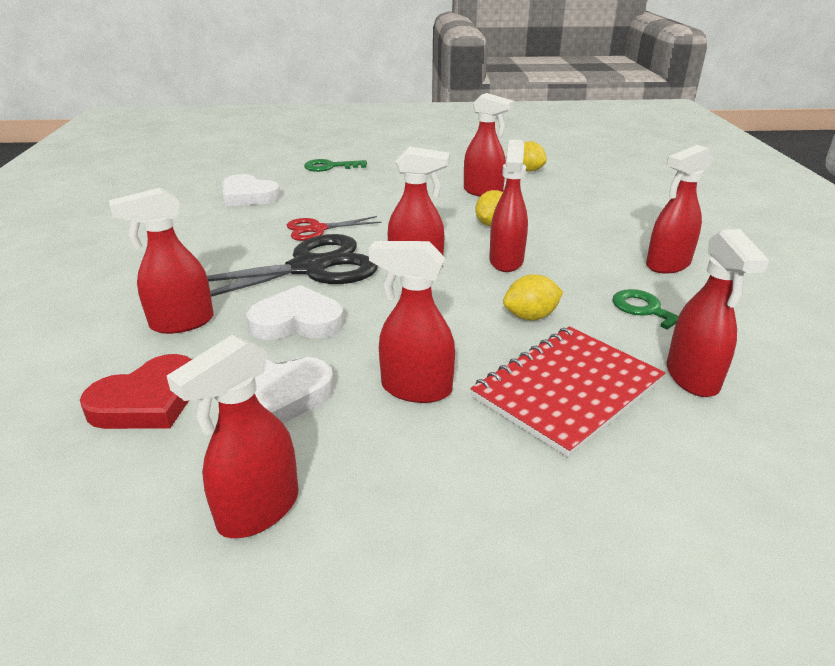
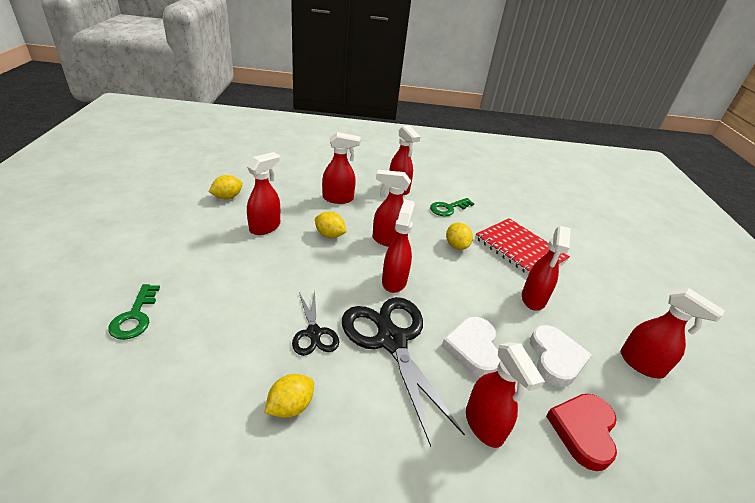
camera: 90 degrees left, 5 degrees up
(147, 401) = (583, 431): red heart -> red heart turned 120 degrees counterclockwise
(230, 227) = (290, 406): none -> yellow lemon
(248, 196) = (196, 395): white heart -> none
(318, 229) = (314, 333): red scissors -> black scissors
(692, 378) = (502, 214): red spray bottle -> red spray bottle (338, 199)

